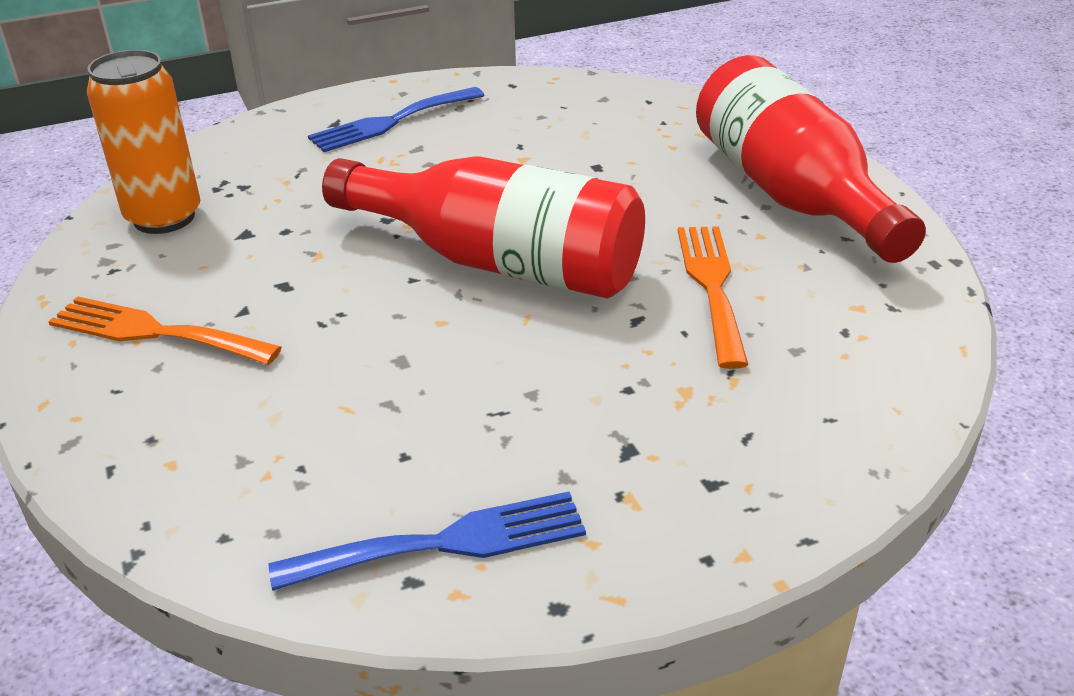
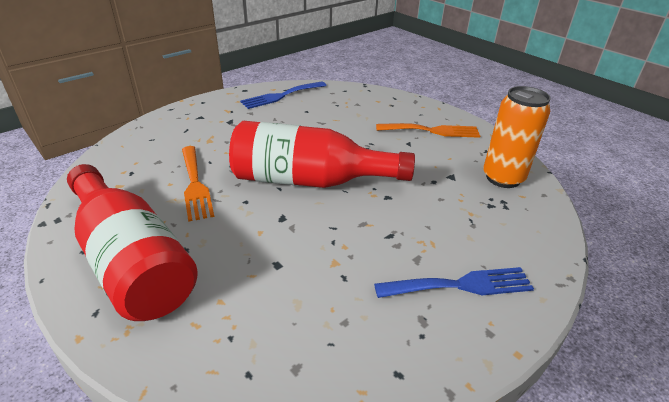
camera: 160 degrees right, 0 degrees up
(391, 122) = (461, 285): blue fork -> blue fork turned 45 degrees clockwise

